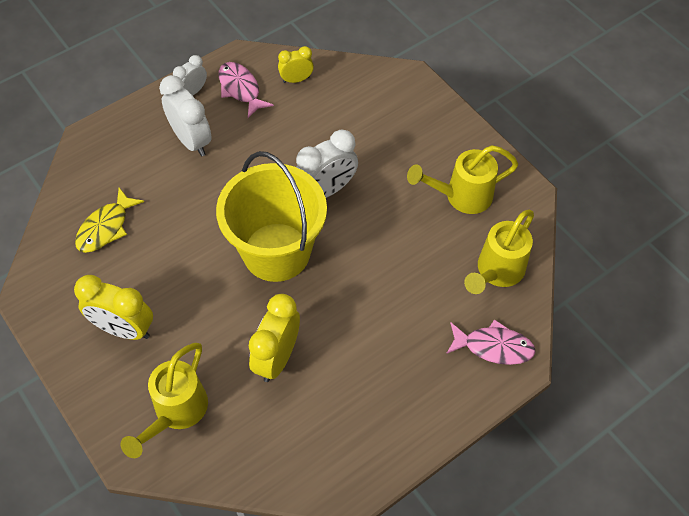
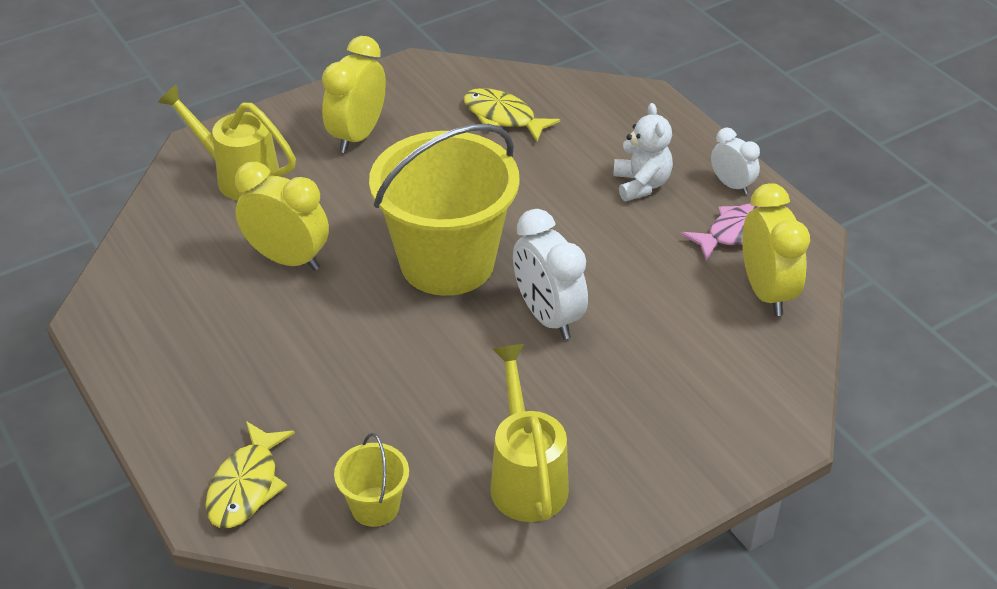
camera: 95 degrees right, 15 degrees down
(191, 141) = (641, 184): white clock -> white teddy bear
(296, 79) = (766, 292): yellow clock -> yellow clock, size x1.71
(493, 347) = (246, 486): pink fish -> yellow fish
(496, 272) = (375, 507): yellow watering can -> yellow bucket

